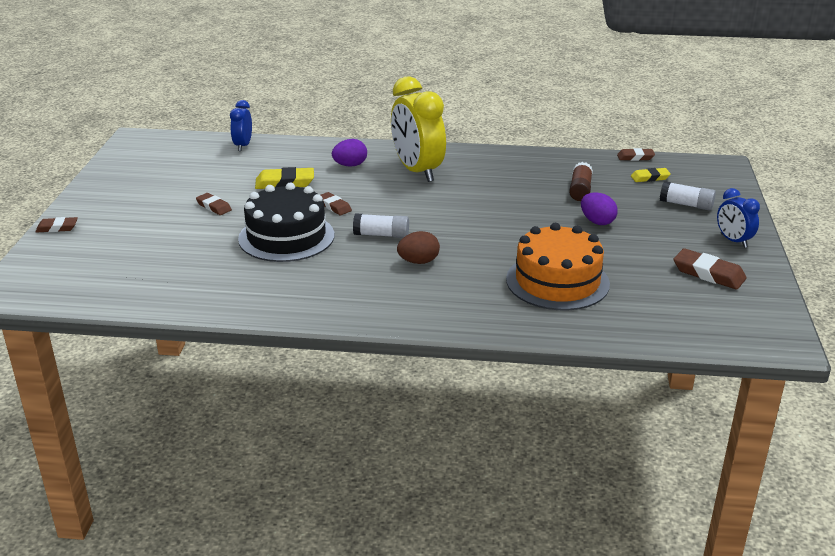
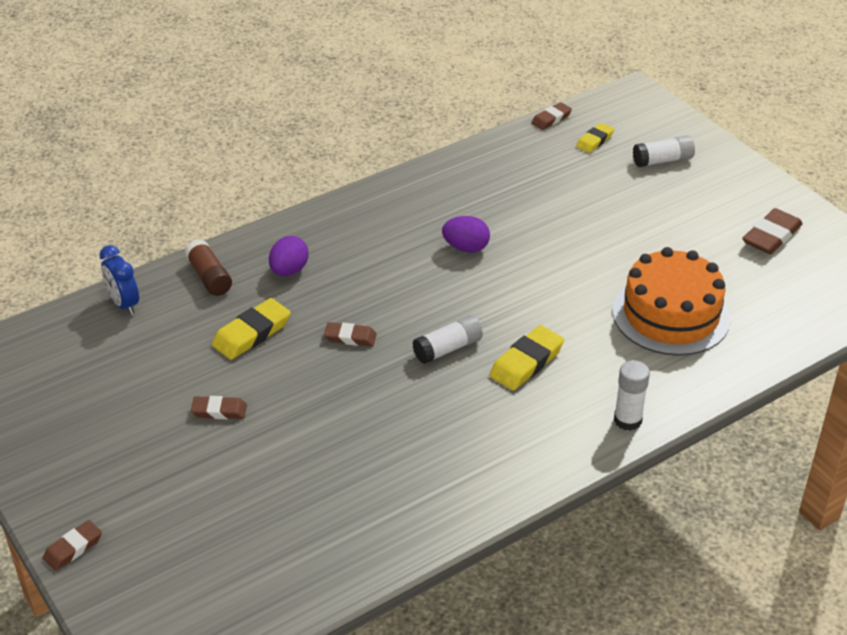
camera: 40 degrees left, 10 degrees up
(286, 237) = (357, 406): black cake -> none
(417, 171) = (370, 242): yellow clock -> none
(418, 262) = (526, 362): brown egg -> yellow eraser
(436, 318) = (627, 420): none -> white glue stick
(580, 190) = (555, 189): brown glue stick -> brown glue stick (209, 277)
(597, 221) = (616, 222): purple egg -> purple egg (466, 248)
(708, 274) = (771, 236): brown eraser -> brown eraser turned 45 degrees counterclockwise
(733, 241) = (746, 186): blue clock -> none

